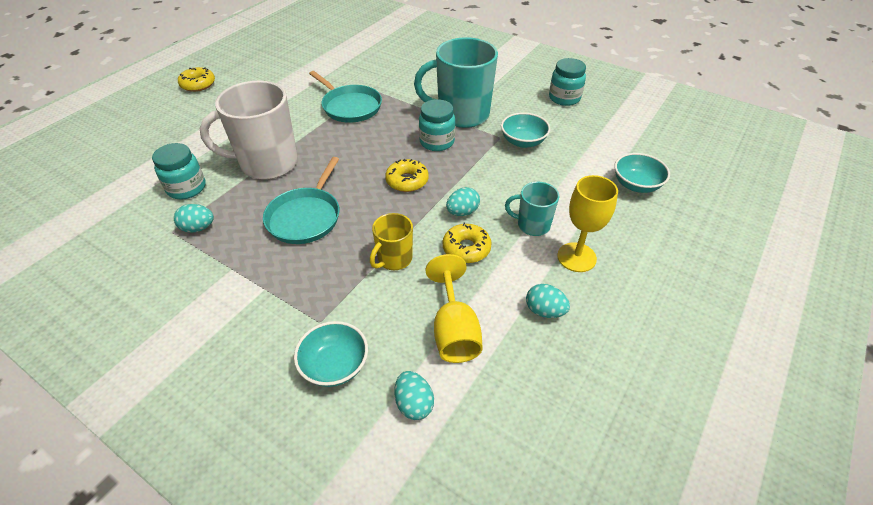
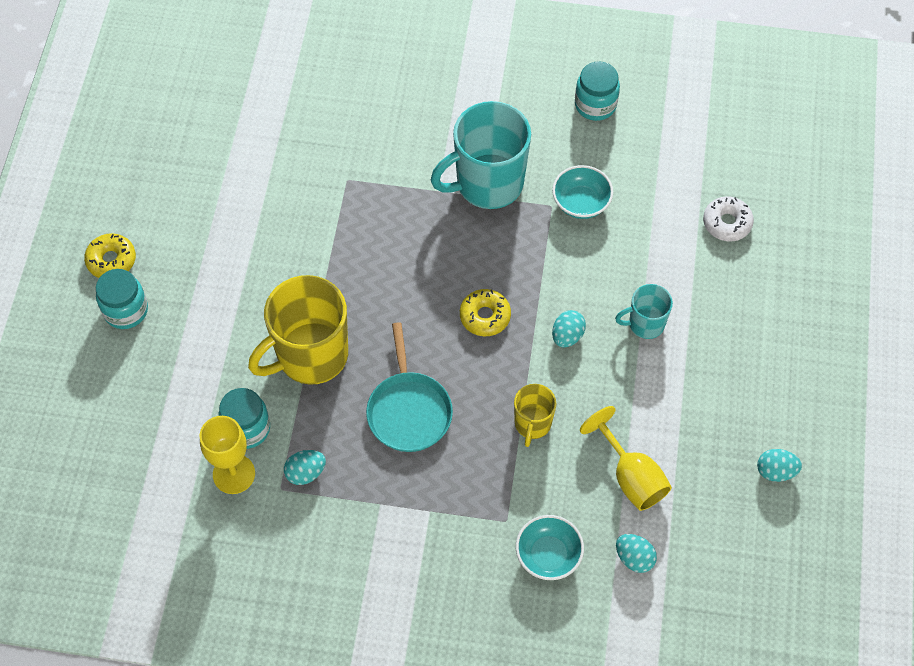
camera: 25 degrees left, 15 degrees up
(267, 163) = (310, 356): white mug -> yellow mug
(350, 106) = (343, 223): turquoise pan -> none
(437, 142) = (484, 242): turquoise jar -> turquoise jar (126, 310)
(466, 248) = (595, 381): yellow donut -> none
(544, 311) = (700, 421): turquoise egg -> turquoise egg (775, 471)
(576, 257) = (704, 347): yellow goblet -> yellow goblet (234, 474)
(636, 185) = (727, 223): turquoise bowl -> white donut

